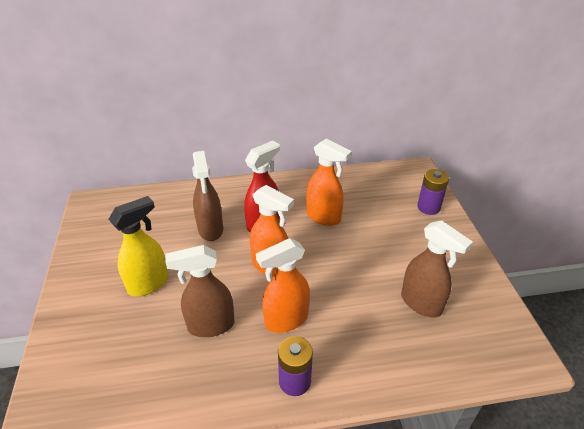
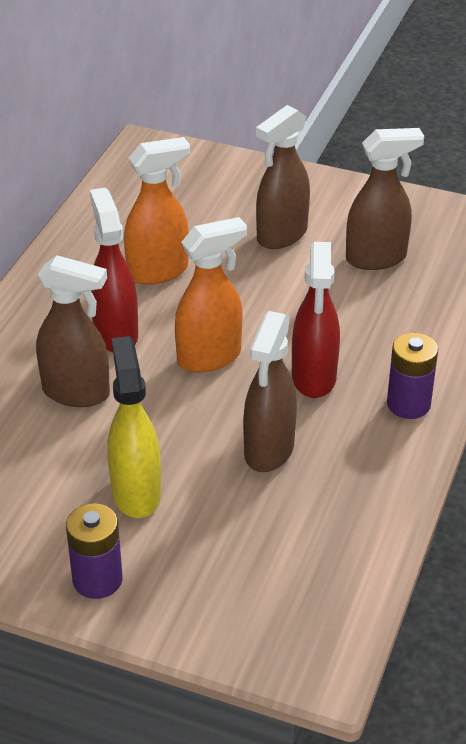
camera: 60 degrees left, 0 degrees up
(286, 320) = (314, 378): orange spray bottle -> red spray bottle
(399, 250) = (281, 235): none -> brown spray bottle
(428, 207) = (228, 175): purple battery -> purple battery (97, 580)

